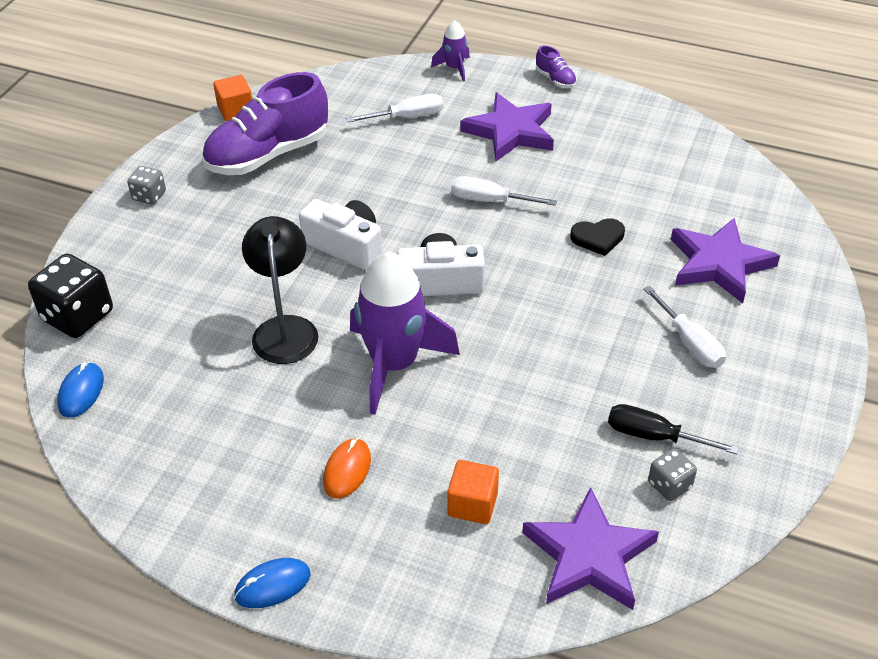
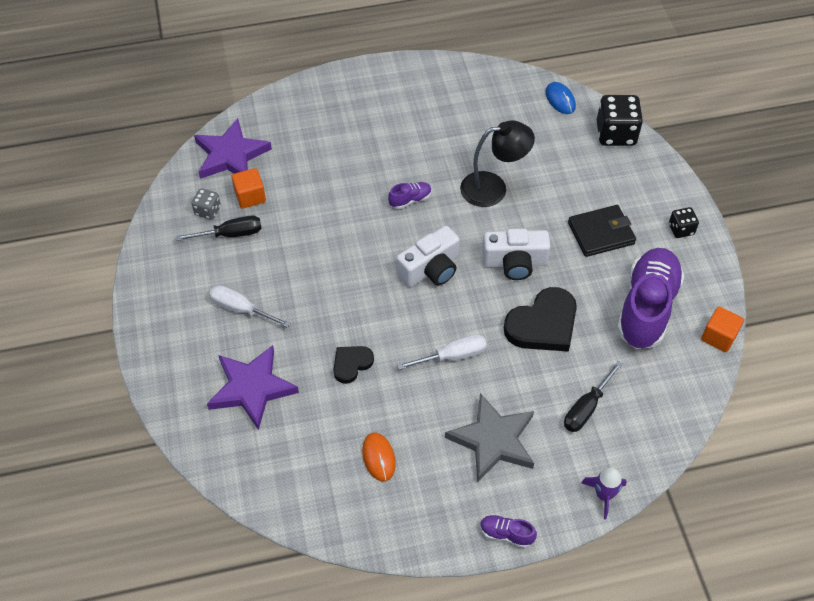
camera: 145 degrees right, 10 degrees up
(149, 196) = (681, 229): grey dice -> black dice
(228, 229) = (601, 233): none -> black wallet
(272, 585) = (372, 71): blue mouse -> none
(285, 329) = (493, 188): black lamp -> black lamp turned 60 degrees counterclockwise
(347, 470) = (384, 133): orange mouse -> orange mouse (378, 457)
(377, 185) = (543, 324): none -> black heart
(394, 364) = (410, 200): purple rocket -> purple shoe
(407, 117) = (586, 408): white screwdriver -> black screwdriver
(472, 504) = (306, 149): orange cube -> orange cube (250, 196)
(510, 132) = (493, 440): purple star -> grey star

